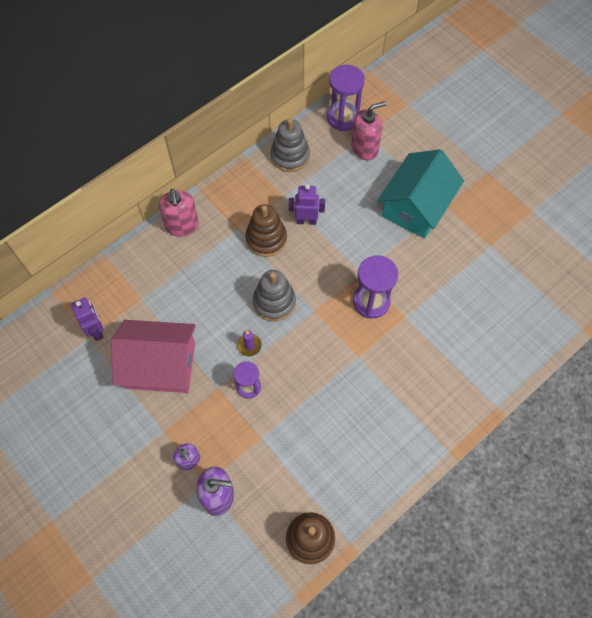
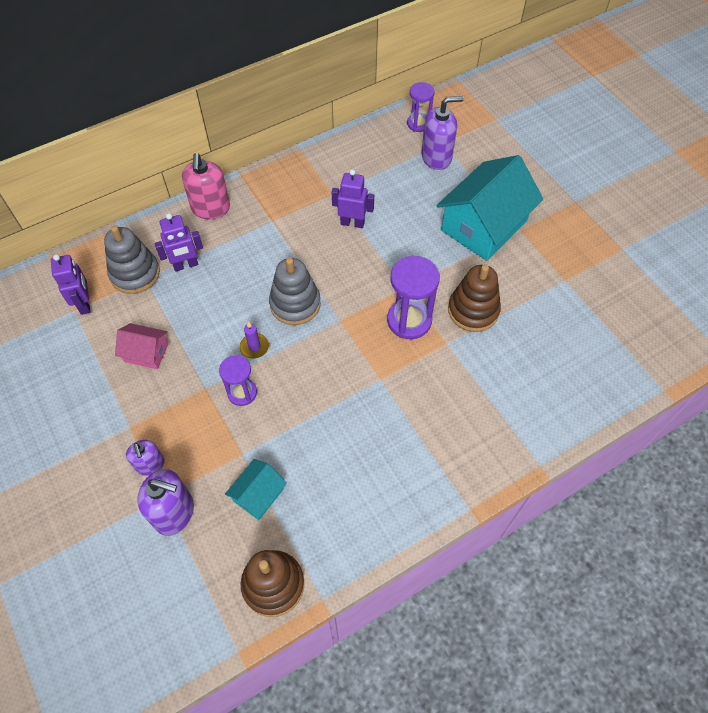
camera: 10 degrees right, 5 degrees down
(160, 365) = (146, 352): pink house -> pink house, size x0.48
(174, 282) = (186, 265): none -> purple robot
(266, 239) = (302, 235): brown stacking toy -> brown stacking toy (473, 310)
(282, 469) = (258, 495): none -> turquoise house
(290, 156) = (349, 154): grey stacking toy -> grey stacking toy (135, 273)
(343, 118) = (418, 124): purple hourglass -> purple hourglass, size x0.63
(364, 148) = (436, 157): pink soap dispenser -> purple soap dispenser

